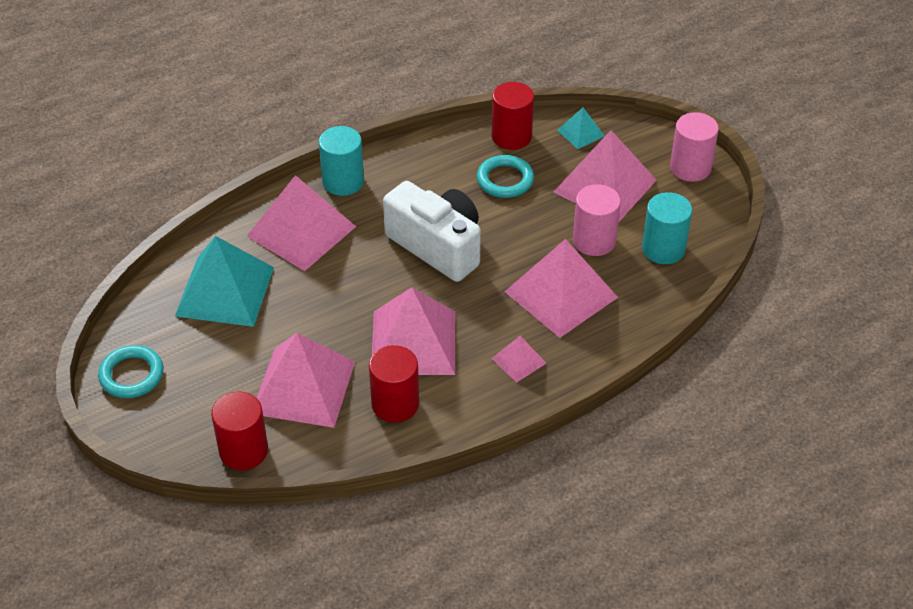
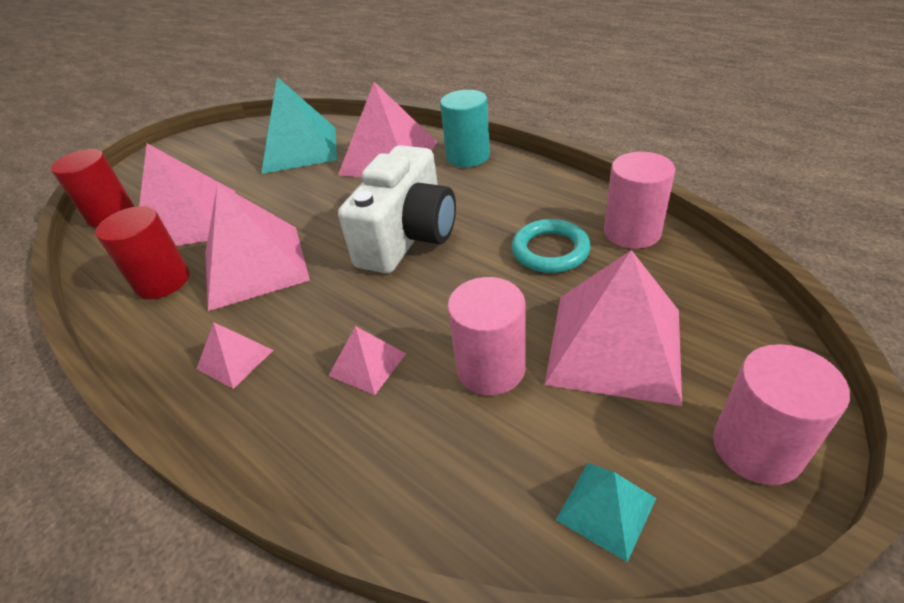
camera: 75 degrees right, 5 degrees down
(131, 375) = (200, 144): turquoise ring -> none
(511, 136) = (632, 232): red cylinder -> pink cylinder
(561, 294) = (367, 364): pink pyramid -> pink pyramid, size x0.47
(580, 133) = (701, 287): turquoise pyramid -> turquoise pyramid (606, 509)
(663, 249) = (522, 466): turquoise cylinder -> none

